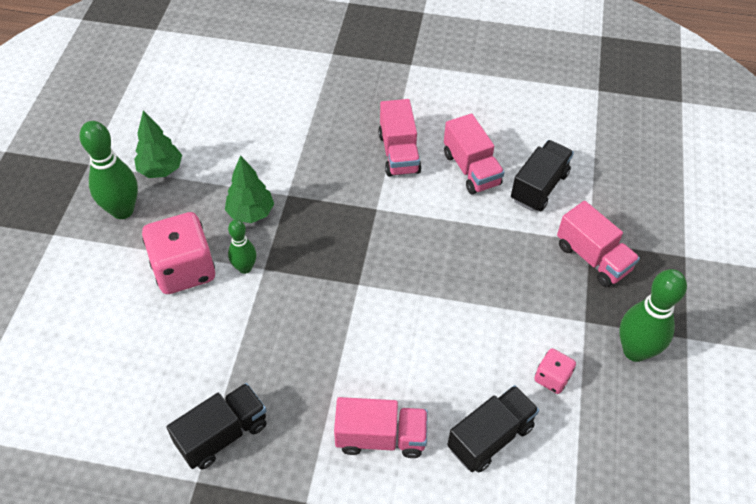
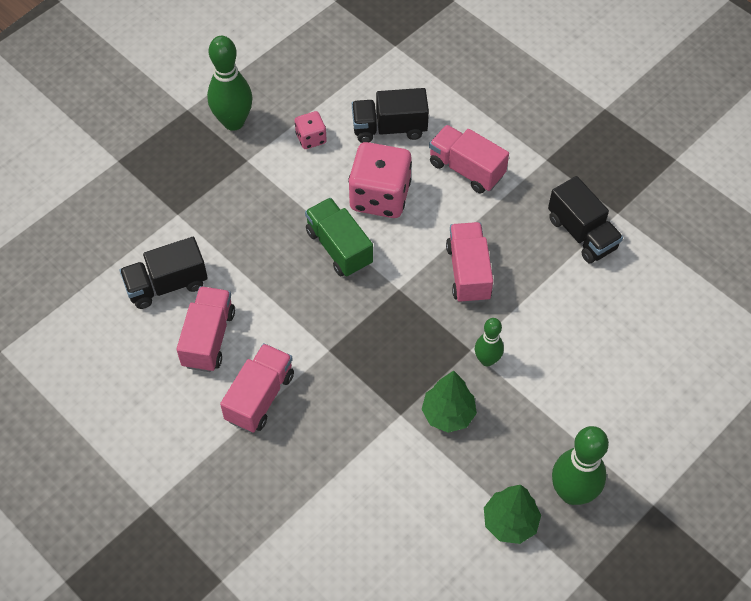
camera: 145 degrees left, 5 degrees up
(184, 269) = (543, 390): pink dice -> pink dice (380, 196)
(222, 434) = (582, 233): black truck -> black truck turned 120 degrees counterclockwise
(436, 289) = (339, 248): none -> green truck
(593, 258) = (189, 200): pink truck -> pink truck (468, 272)

